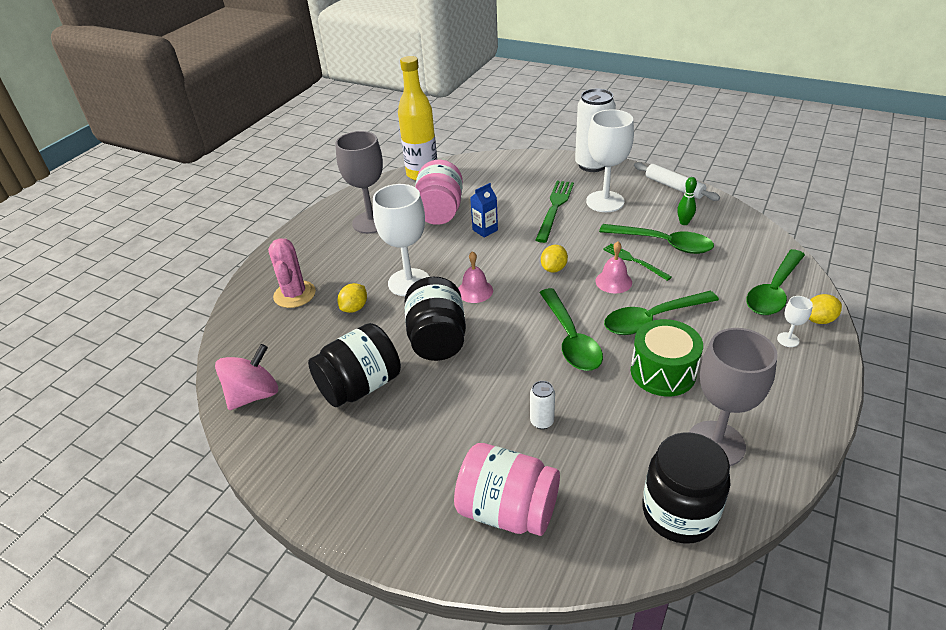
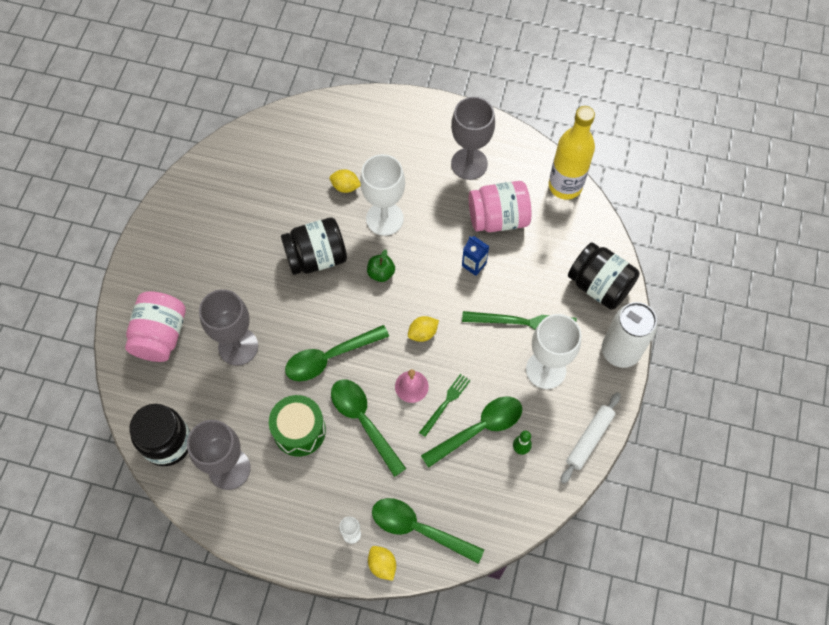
camera: 75 degrees right, 25 degrees up
(254, 395) = (243, 151): pink spinning top -> none
(294, 294) = (356, 137): pink cactus -> none
(360, 386) = (259, 217): black jar -> black jar (599, 286)
(475, 291) = (381, 273): pink bell -> green apple
(542, 421) = (238, 346): white can -> grey goblet
(553, 268) = (423, 333): yellow lemon -> yellow lemon turned 45 degrees counterclockwise
(663, 243) = (479, 429): green spoon -> green spoon turned 135 degrees counterclockwise

